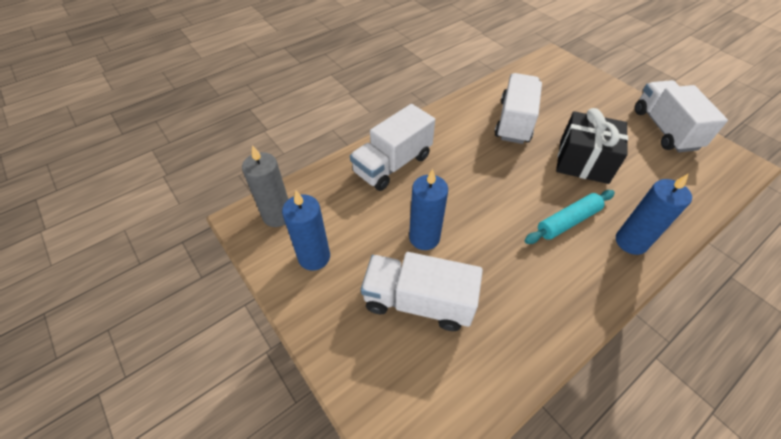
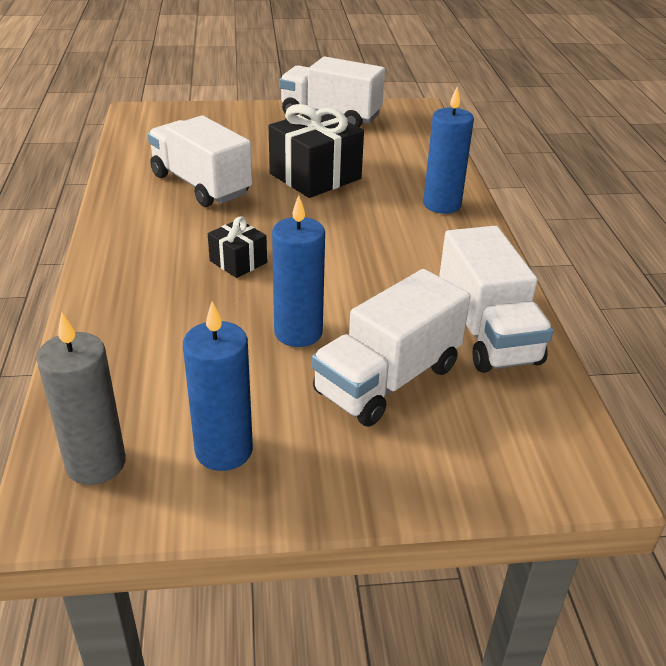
camera: 60 degrees left, 15 degrees down
(392, 164) = (143, 305): white truck -> white truck (486, 331)
(461, 177) = (238, 262): none -> black gift
(568, 221) = (381, 225): turquoise rolling pin -> none

